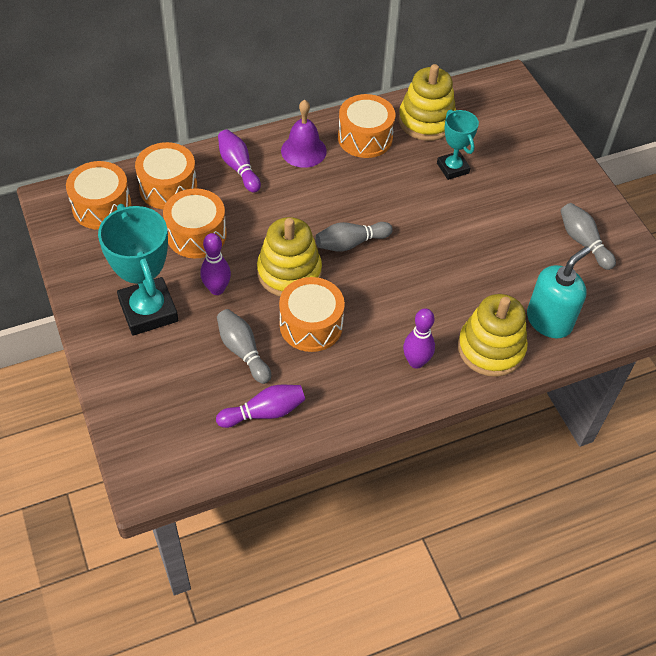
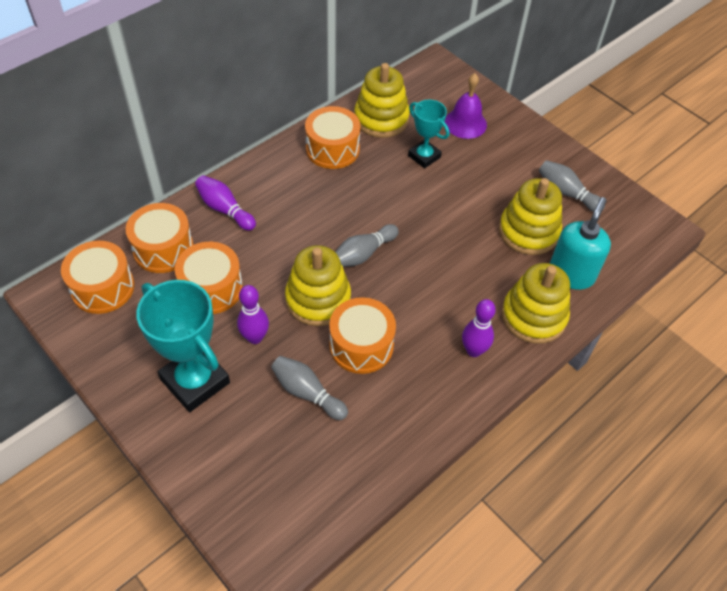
camera: 20 degrees left, 0 degrees up
(264, 412) = (355, 449): purple bowling pin -> none
(303, 150) = (280, 176): purple bell -> purple bell (465, 123)
(525, 268) = (528, 231): none -> yellow stacking toy

